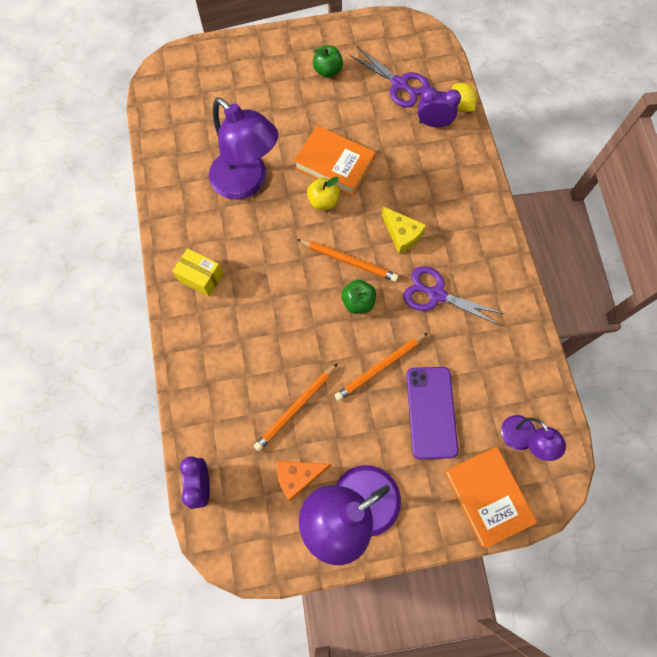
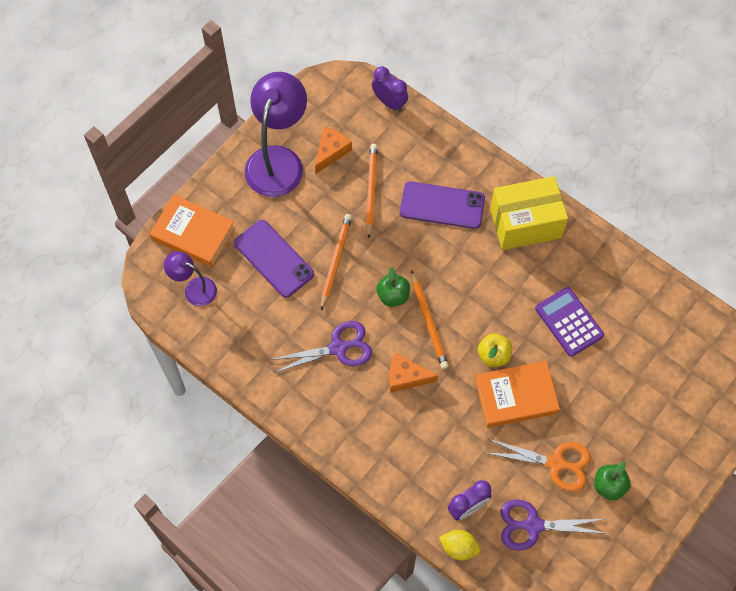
camera: 140 degrees right, 5 degrees down
(201, 278) = (525, 223): yellow box -> yellow box, size x1.78
(247, 183) = (569, 322): purple lamp -> purple calculator
(250, 345) = (442, 205): none -> purple phone
(348, 261) = (428, 321): orange pencil -> orange pencil turned 90 degrees counterclockwise
(349, 106) = (556, 463): none -> orange scissors
(402, 234) = (406, 377): yellow cheese -> orange cheese

